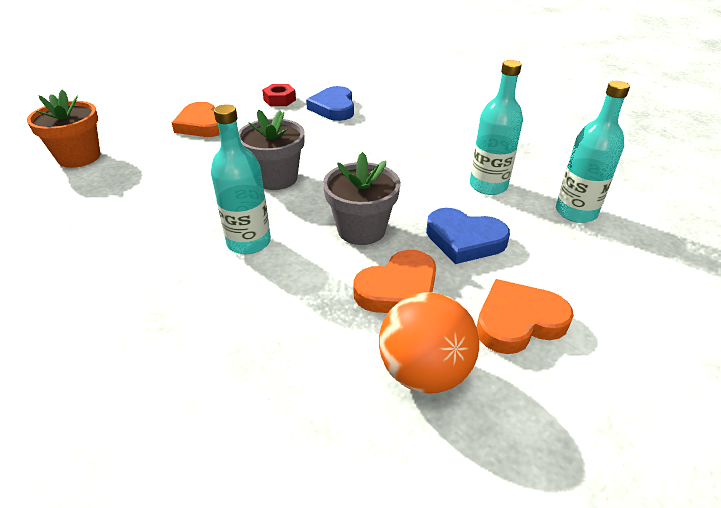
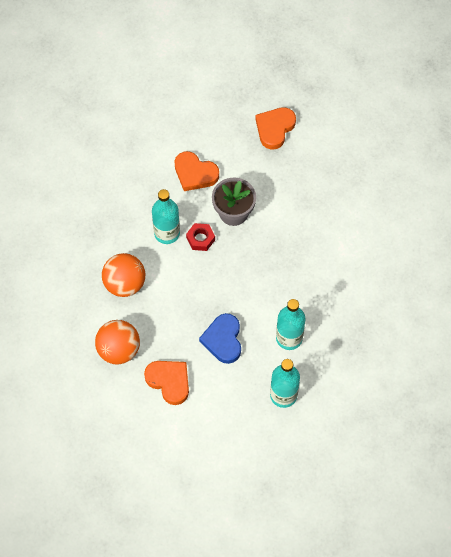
camera: 65 degrees right, 25 degrees up
(79, 157) = (198, 88): orange flower pot -> none
(279, 100) = (341, 155): red nut -> red nut (200, 239)
(295, 318) = (125, 284): none -> orange ball
(334, 108) = (349, 199): blue heart -> none
(361, 229) = (206, 283): grey flower pot -> none
(399, 289) = (166, 321): orange heart -> orange heart (195, 173)

